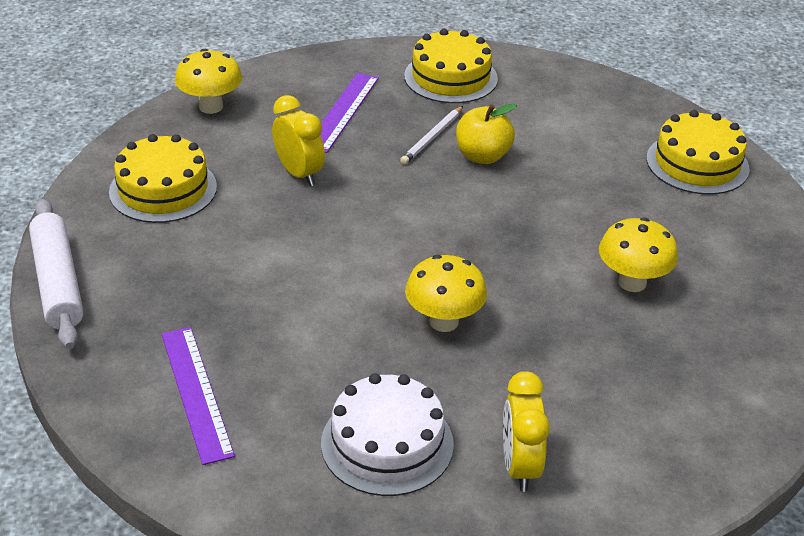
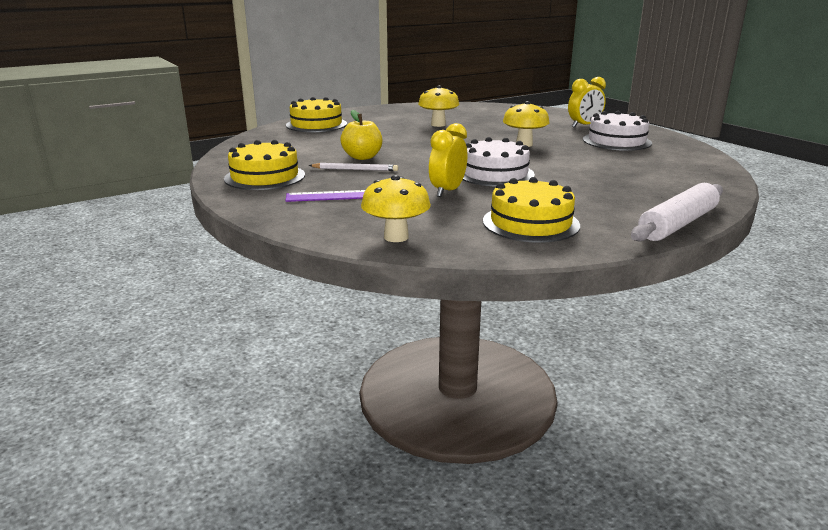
camera: 115 degrees left, 15 degrees down
(196, 393) = (669, 173): purple ruler -> none
(330, 232) = (494, 173): none -> white cake

